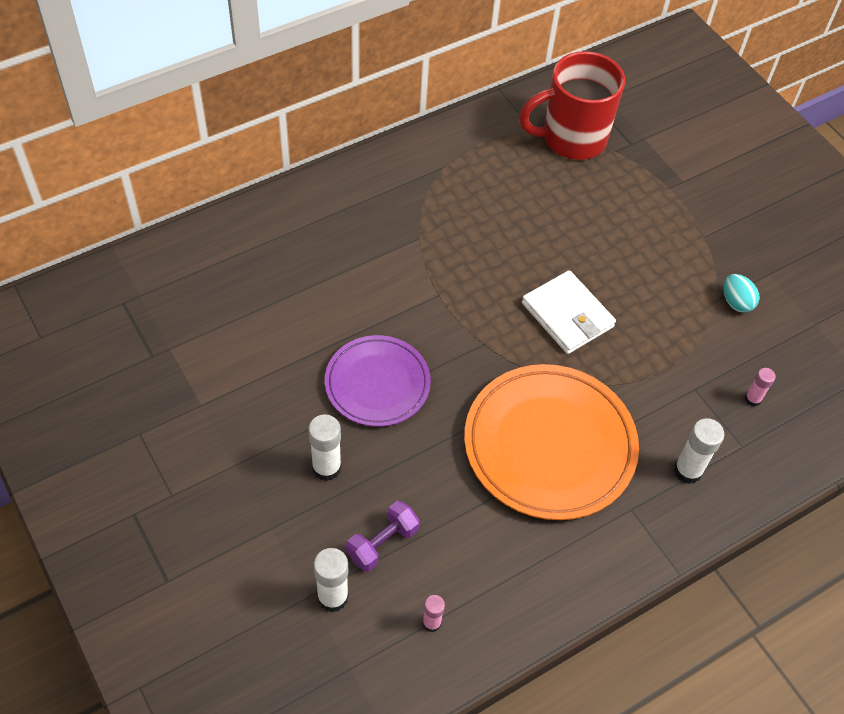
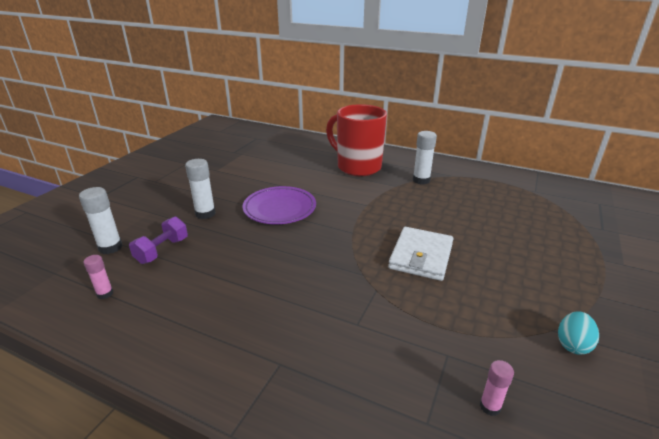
camera: 60 degrees right, 25 degrees down
(382, 543) = (162, 250): purple dumbbell -> purple dumbbell turned 75 degrees counterclockwise
(549, 445) = (301, 291): orange plate -> none
(571, 139) = (556, 205): red mug -> red mug (357, 167)
(687, 470) = (355, 388): white glue stick -> white glue stick (421, 180)

